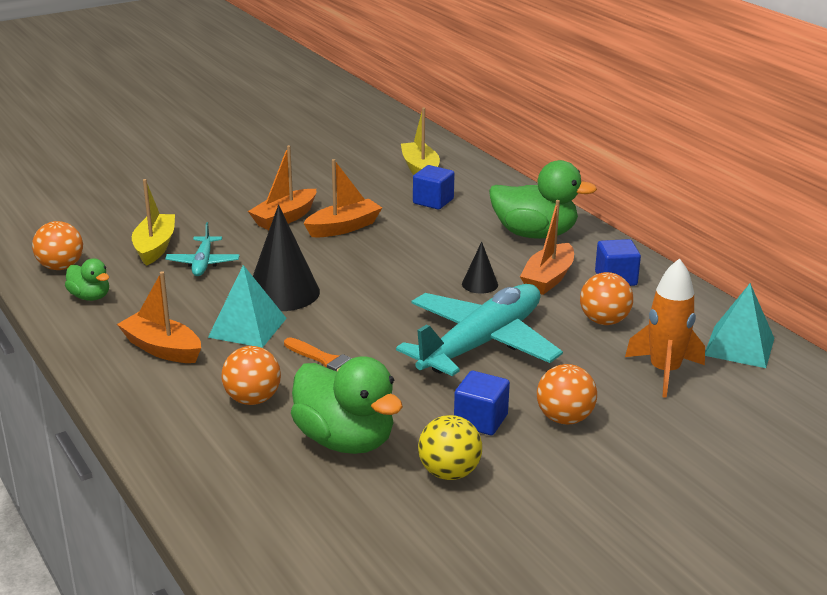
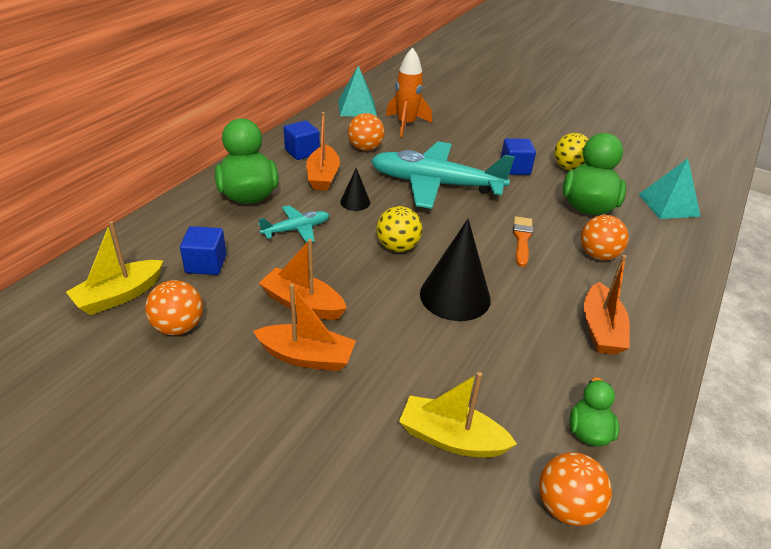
camera: 120 degrees left, 10 degrees up
(155, 247) = (451, 438): yellow boat -> yellow boat turned 45 degrees clockwise
(203, 263) = (450, 376): turquoise plane -> turquoise plane (296, 229)
(247, 327) = (524, 294): turquoise pyramid -> turquoise pyramid (668, 205)
(380, 286) = (397, 247): none -> yellow ball
(548, 279) = (323, 176): orange boat -> orange boat turned 90 degrees clockwise
(564, 418) = (483, 145): orange ball -> orange ball (178, 327)

